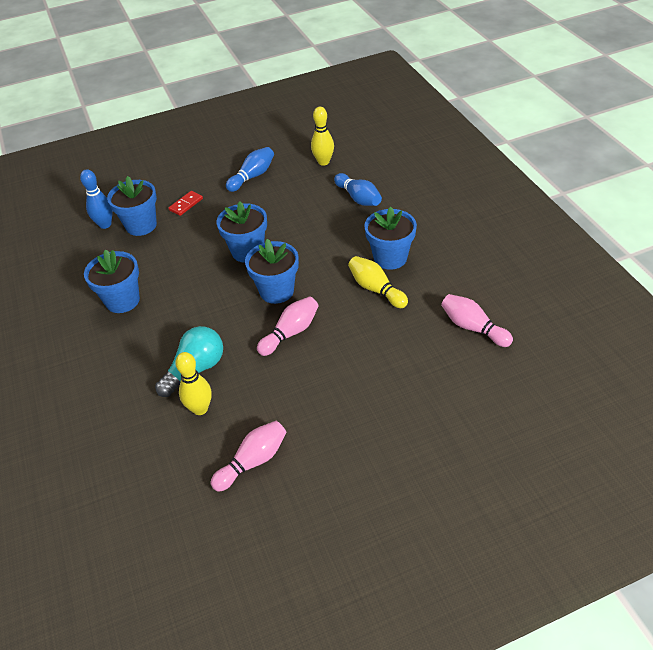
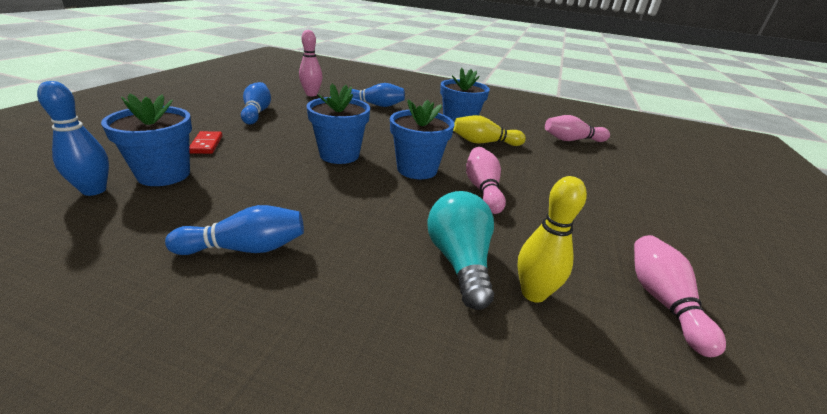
camera: 55 degrees left, 15 degrees down
(122, 300) = (245, 248): blue flower pot -> blue bowling pin
(323, 162) = (311, 94): yellow bowling pin -> pink bowling pin

